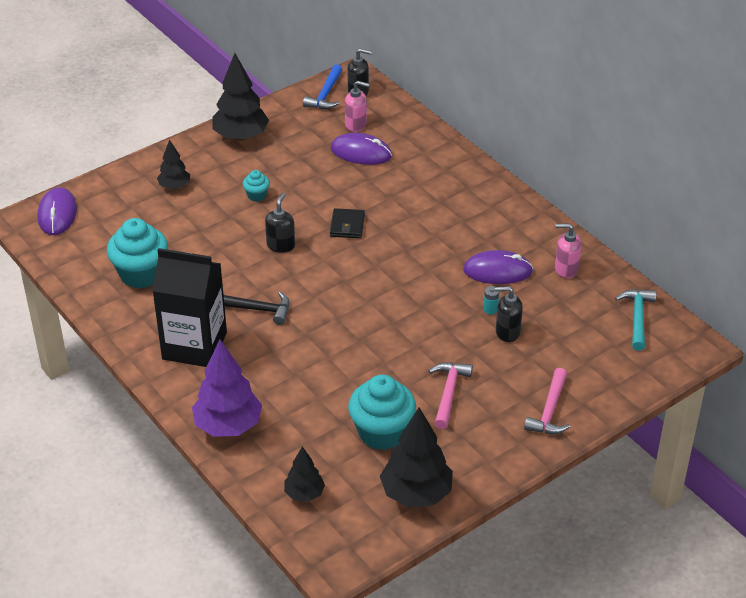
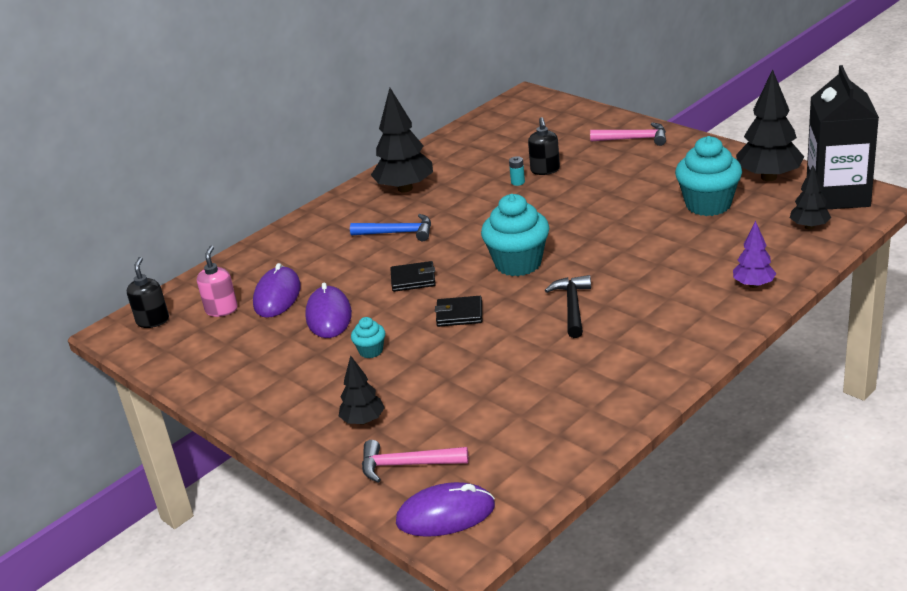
camera: 95 degrees left, 10 degrees down
(141, 274) = (545, 403): turquoise cupcake -> turquoise cupcake (518, 263)
(194, 346) = (649, 333): black carton -> black carton (837, 195)
(228, 426) = (753, 285): purple tree -> purple tree, size x0.56
(241, 136) = (248, 391): black tree -> black tree (405, 188)
(281, 245) = (459, 314): black soap dispenser -> black wallet
(325, 94) = (156, 344): blue hammer -> blue hammer (398, 233)
(448, 393) = (639, 183): pink hammer -> pink hammer (407, 465)
(497, 271) = (461, 187): purple mouse -> purple mouse (328, 316)
(566, 269) = (448, 157): pink soap dispenser -> none
(637, 318) = (502, 120): turquoise hammer -> none

